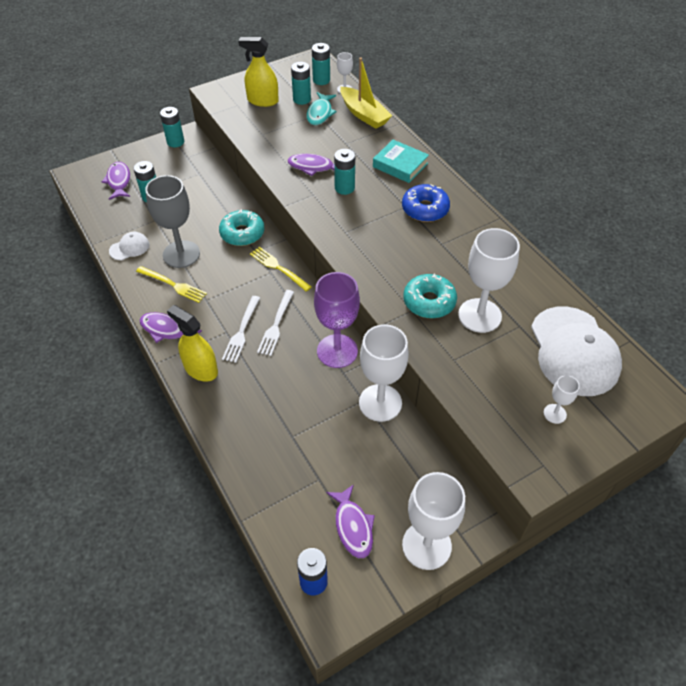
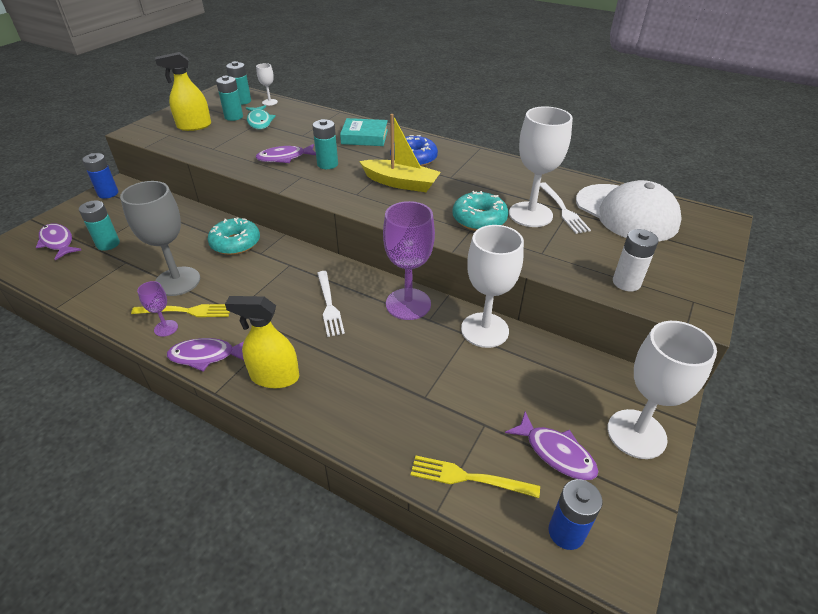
camera: 30 degrees left, 10 degrees down
(129, 248) = (108, 295): white cap -> none
(152, 294) = (166, 328): none -> purple goblet
(175, 142) = (108, 193): turquoise battery -> blue battery
(241, 331) = (296, 324): white fork -> white fork (563, 210)
(278, 268) = (295, 258): yellow fork -> yellow fork (468, 477)
(364, 114) = (302, 113): yellow boat -> yellow boat (401, 183)
(501, 421) = (626, 282): none -> white battery
(554, 413) = (660, 260): white goblet -> none

